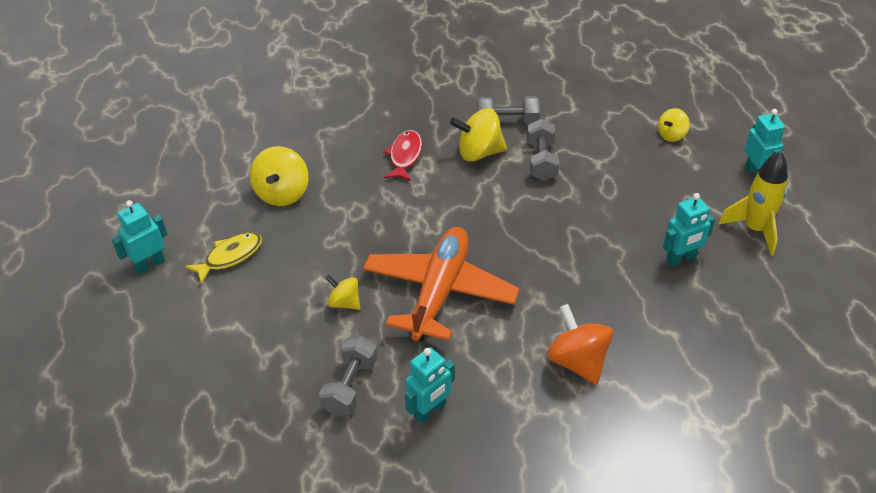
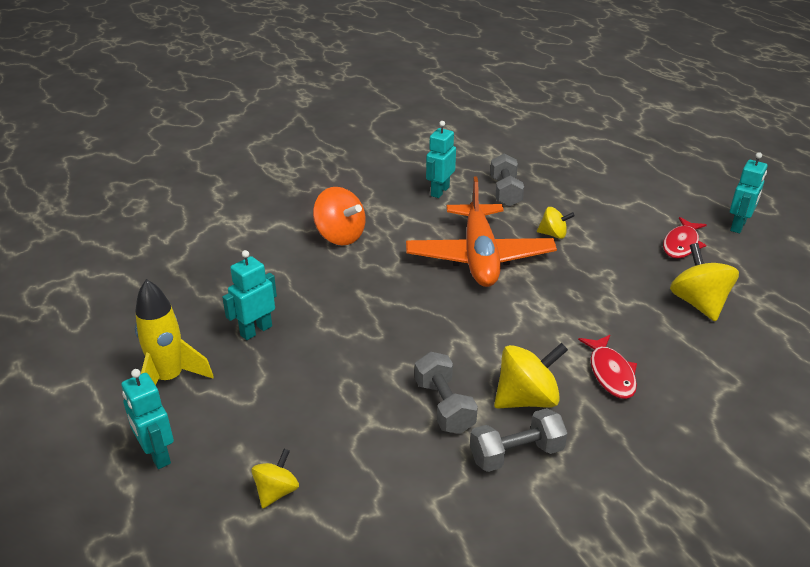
camera: 160 degrees right, 10 degrees down
(230, 257) = (681, 244): yellow fish -> red fish

